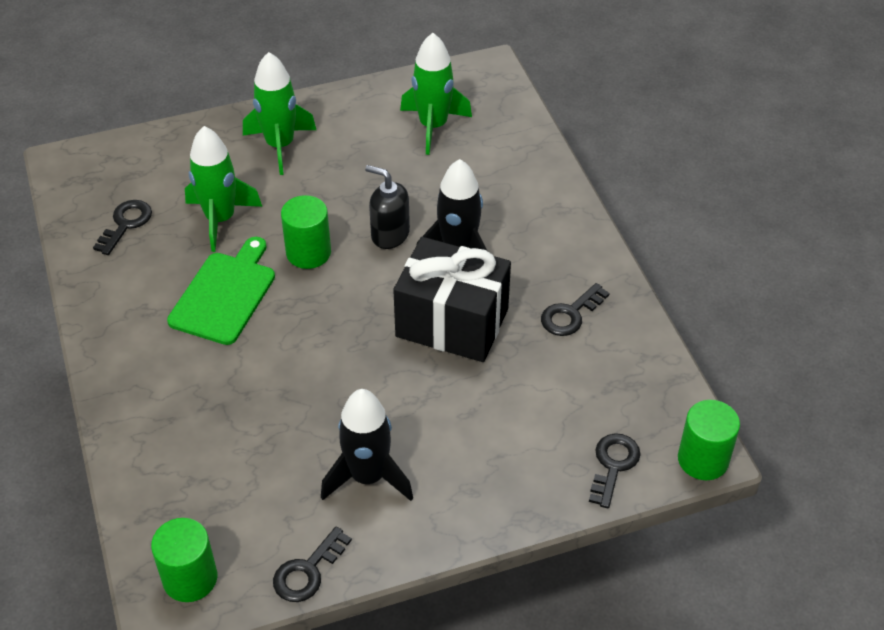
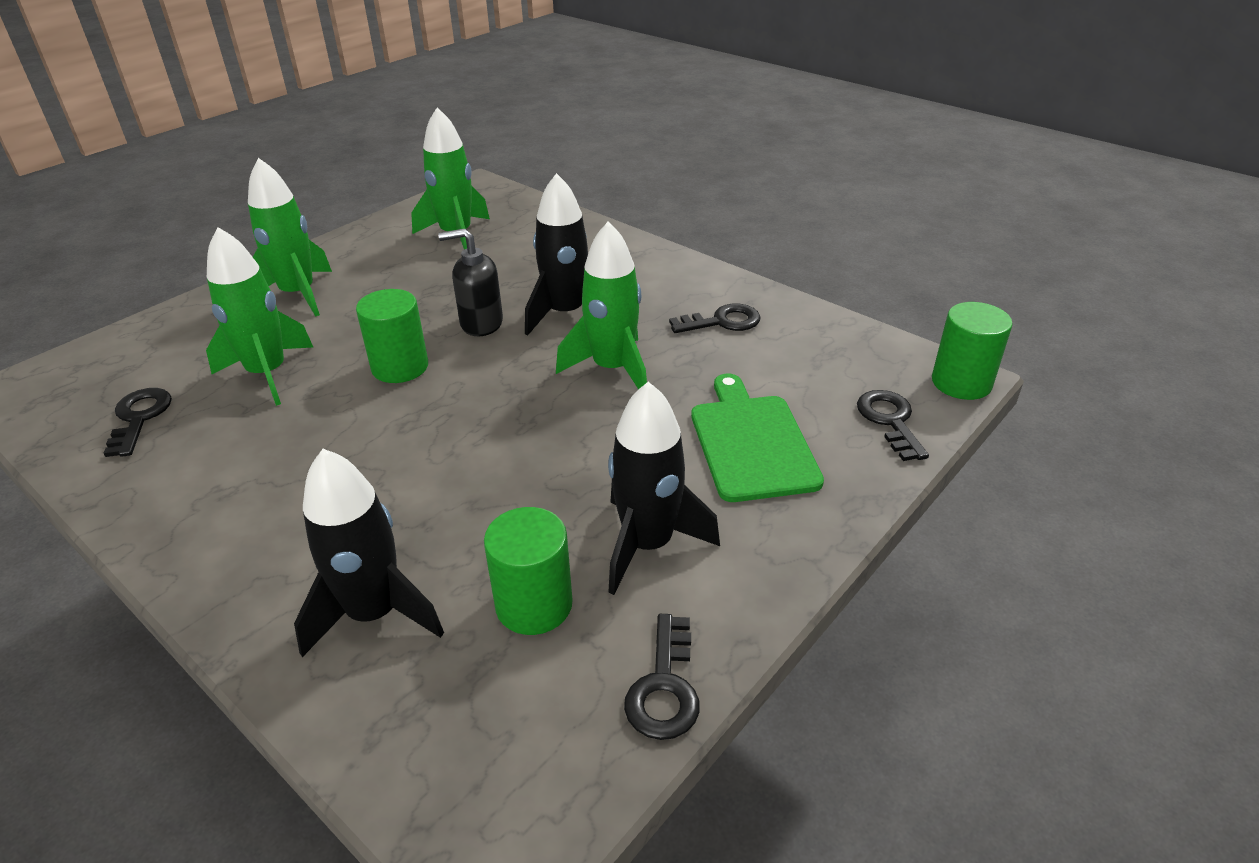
camera: 30 degrees left, 10 degrees down
(184, 442) = (374, 613): none -> black rocket
(190, 578) = (505, 785): green cylinder -> green cylinder (534, 604)
(225, 294) = (322, 438): green cutting board -> green cutting board (751, 443)
(452, 323) = (612, 369): black gift -> green rocket
(570, 314) = (722, 322): black key -> black key turned 120 degrees counterclockwise

